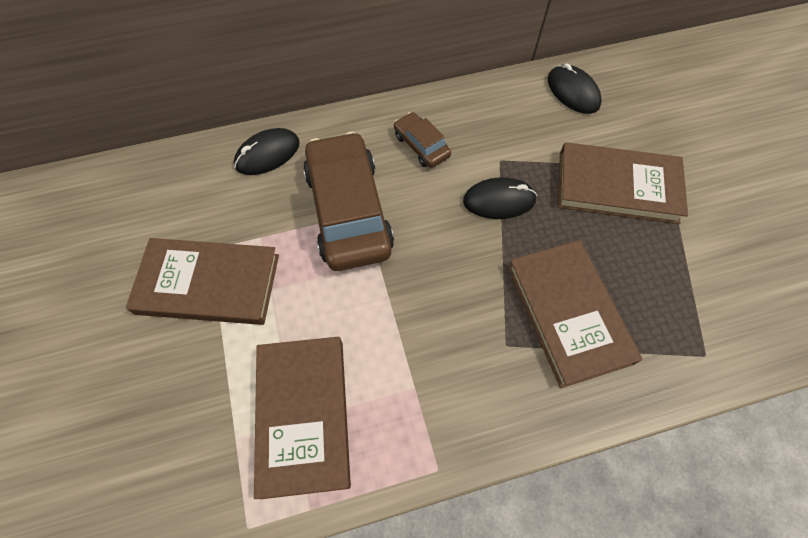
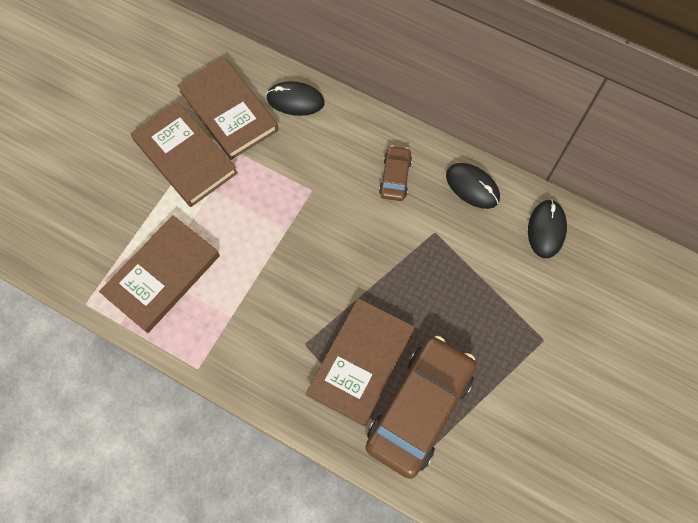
camera: 45 degrees right, 5 degrees up
(348, 210) = (304, 181): brown car -> brown car (420, 408)
(499, 200) = (402, 257): black mouse -> black mouse (472, 187)
(617, 187) = (491, 320): brown book -> brown book (228, 111)

